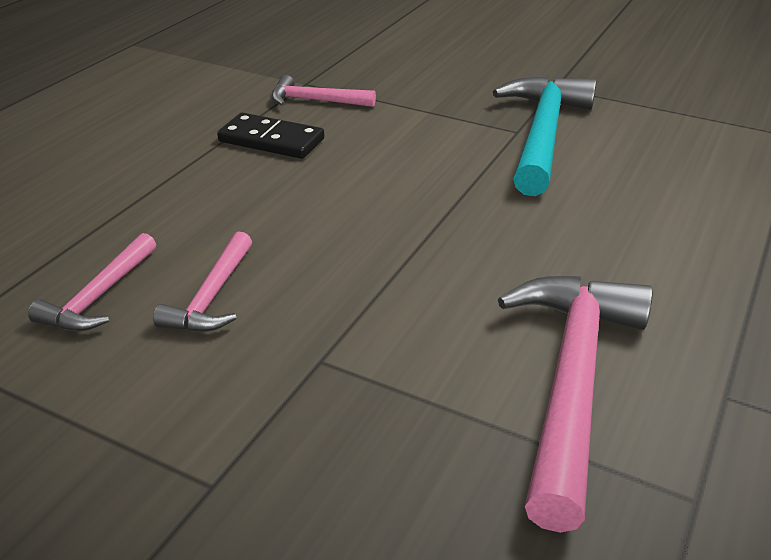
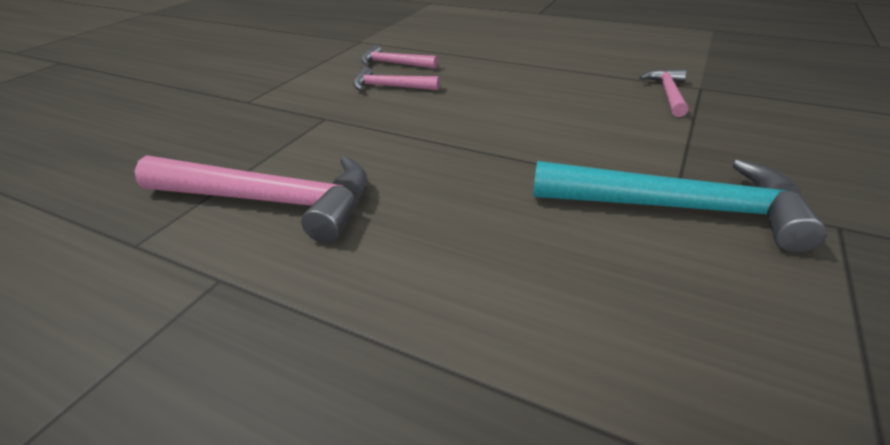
camera: 90 degrees right, 0 degrees up
(271, 140) = (585, 84): black domino -> none

